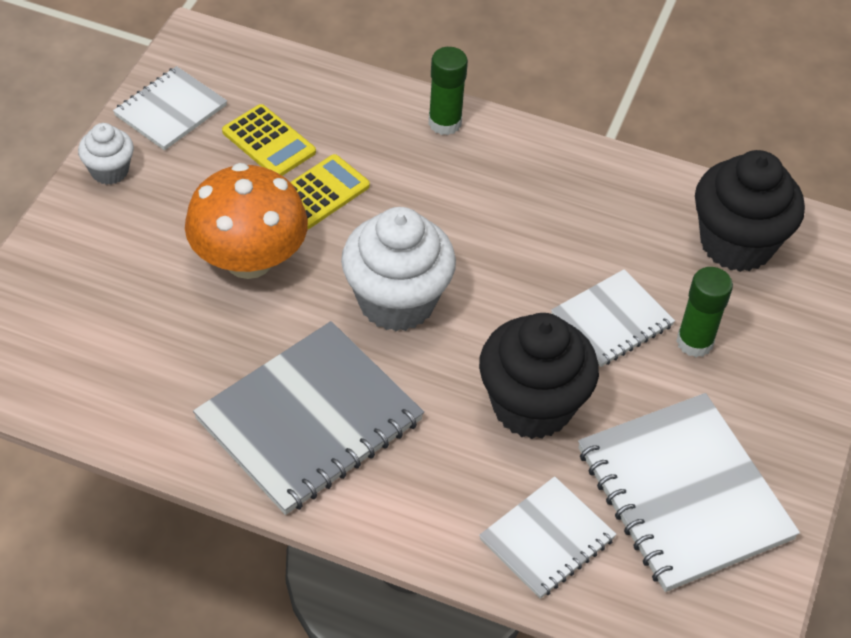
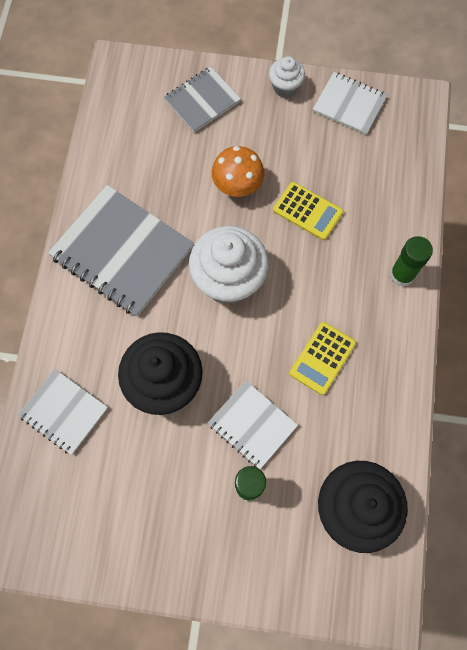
camera: 80 degrees right, 20 degrees up
(87, 271) = (202, 101): none -> grey notebook
(249, 259) = (237, 185): orange mushroom -> orange mushroom, size x0.65
(269, 142) = (342, 169): yellow calculator -> yellow calculator (322, 358)
(683, 494) = (116, 496): white notebook -> none

